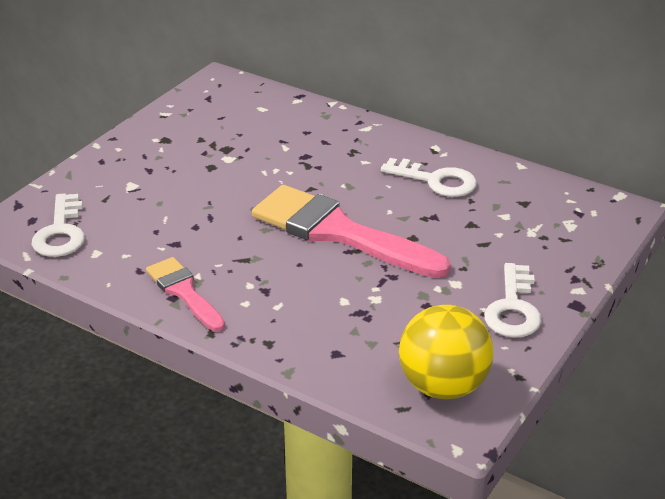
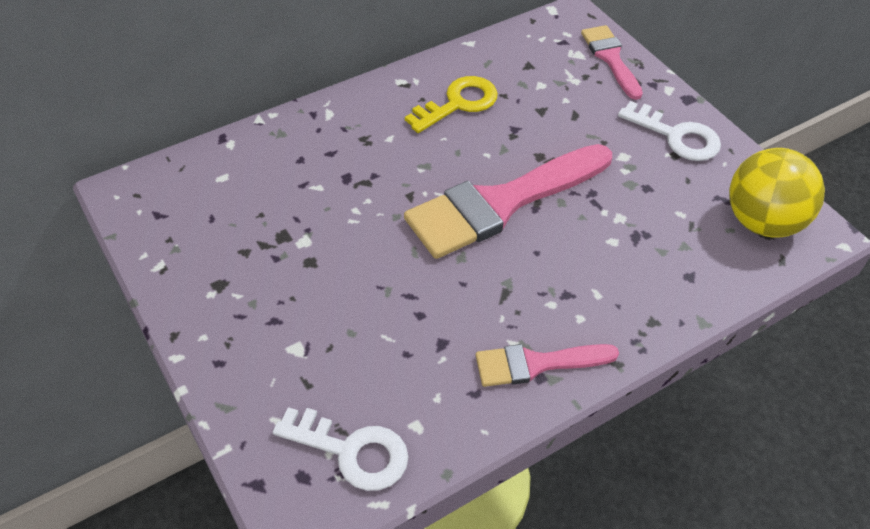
camera: 65 degrees left, 15 degrees up
(436, 181) = (458, 103): white key -> yellow key
(585, 245) = (610, 58): none -> pink brush

